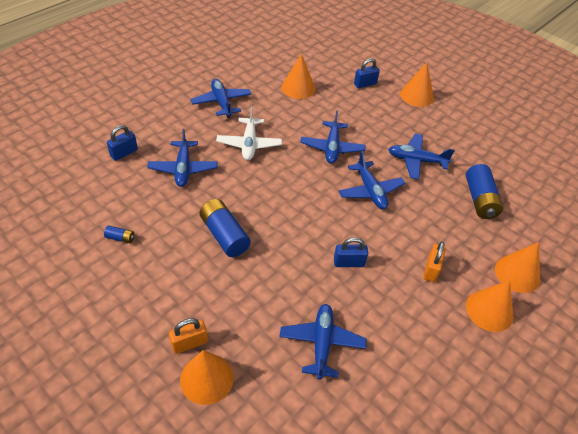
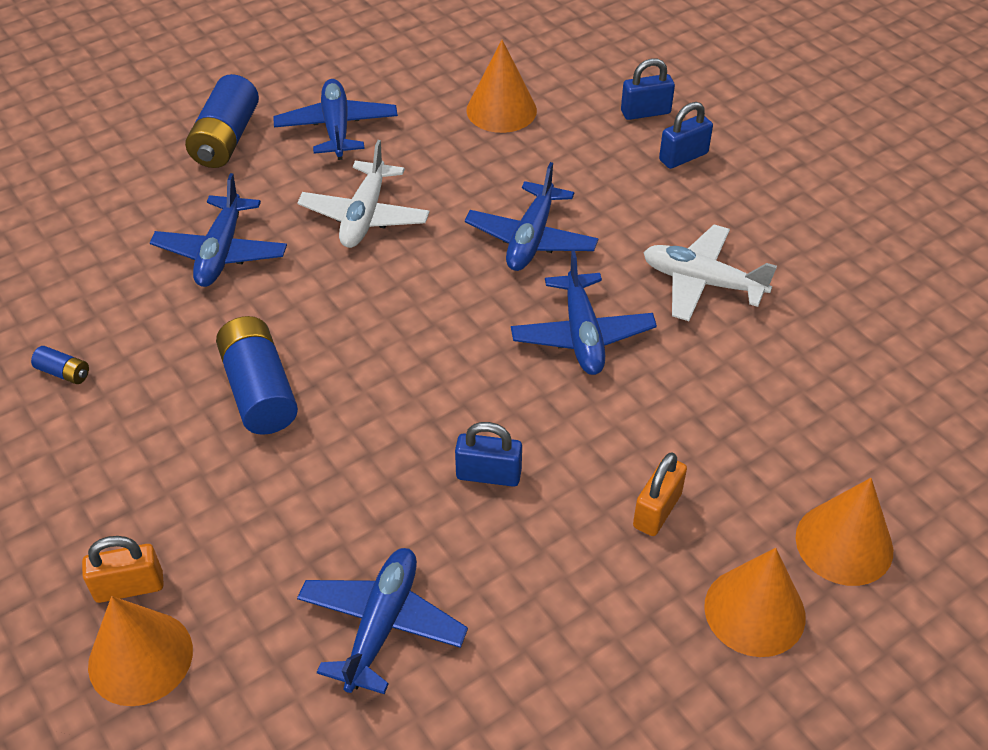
camera: 15 degrees right, 0 degrees up
(124, 153) = (119, 211): blue padlock -> blue padlock (683, 157)
(416, 160) = (702, 282): blue plane -> white plane
(417, 96) = (750, 145): orange cone -> none
(480, 200) = (815, 378): blue battery -> blue battery (226, 139)

